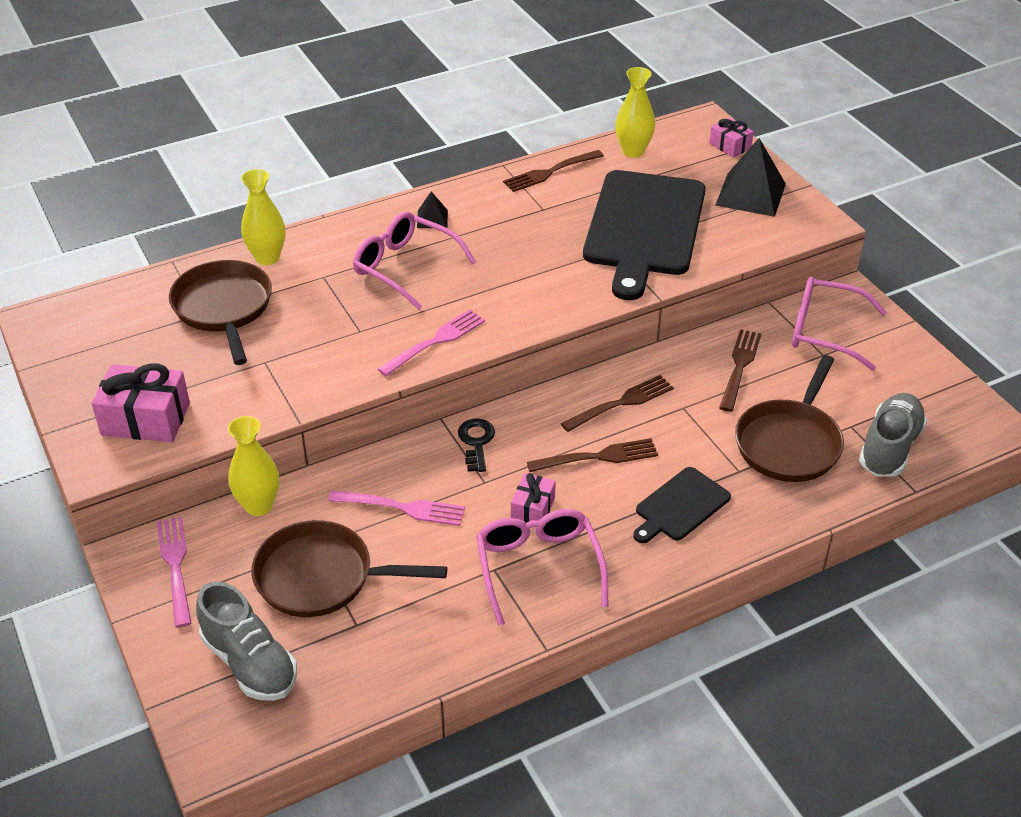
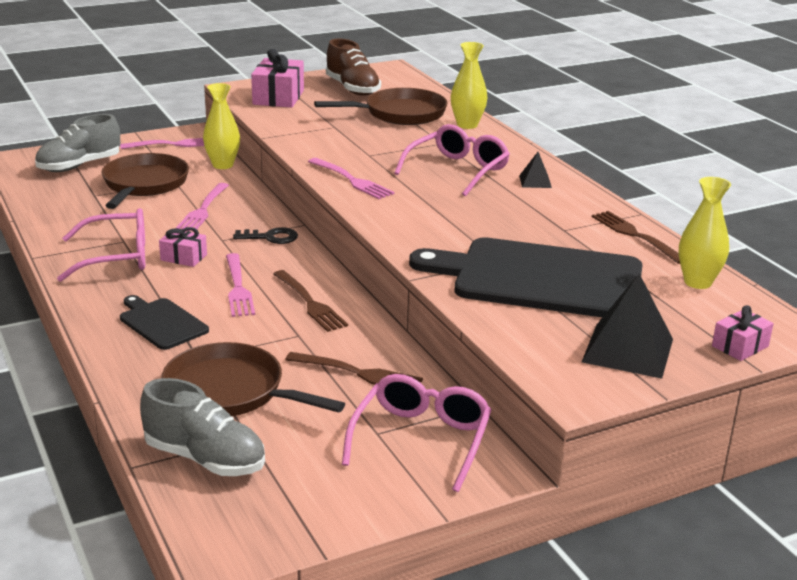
camera: 90 degrees right, 15 degrees down
(121, 351) = (352, 89): none -> brown shoe
(597, 457) = (238, 287): brown fork -> pink fork

